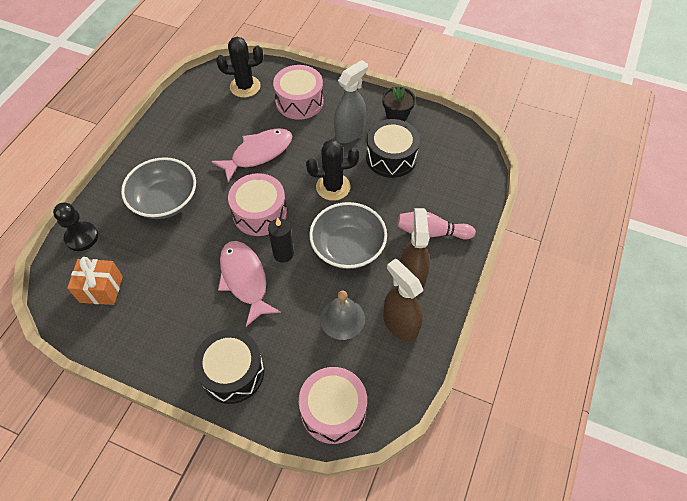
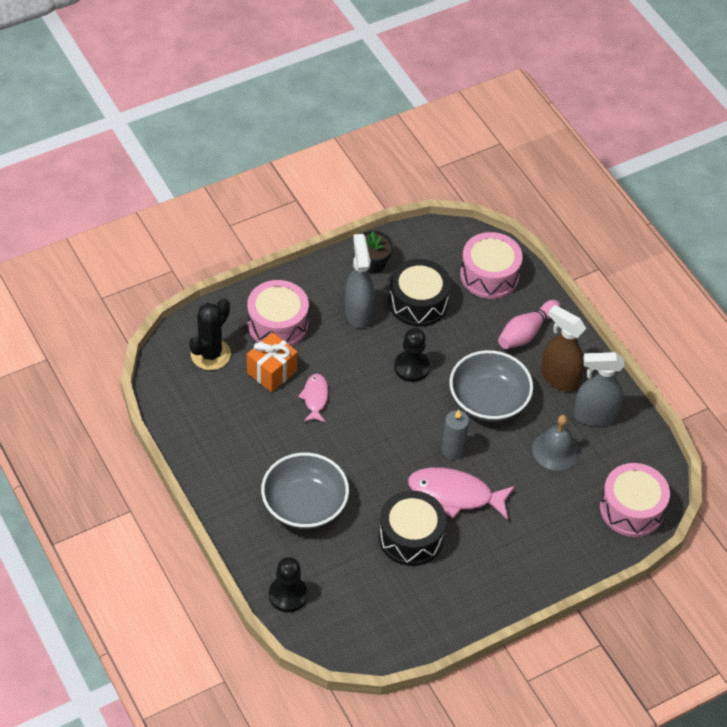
camera: 55 degrees left, 5 degrees down
(101, 289) = (367, 608): orange gift -> orange gift (272, 372)
(232, 372) = (540, 556): black drum -> black drum (411, 537)
(258, 154) = (315, 398): pink fish -> pink fish, size x0.57
(260, 213) = (390, 440): pink drum -> pink drum (489, 275)
(283, 254) = (452, 450): black candle -> grey candle
(333, 187) = (411, 367): black cactus -> black pawn
(400, 324) = (594, 415): brown spray bottle -> grey spray bottle

